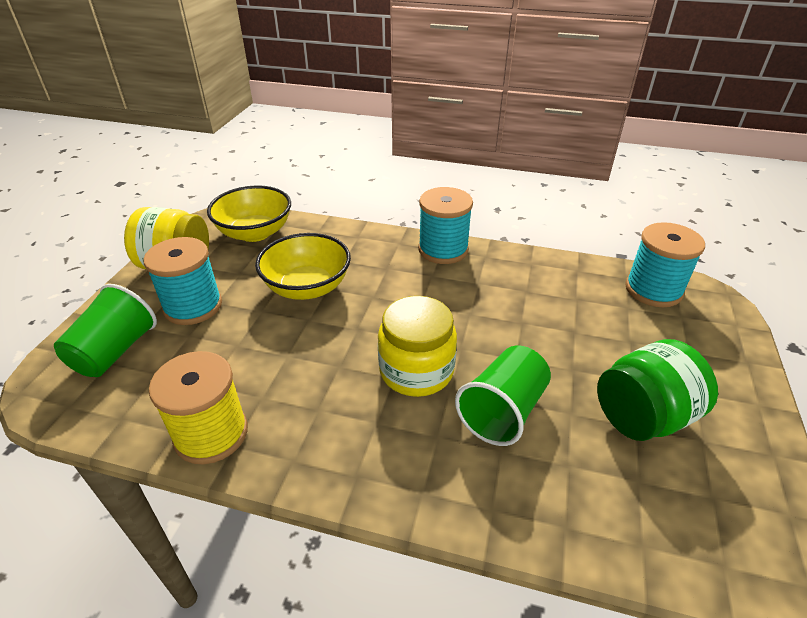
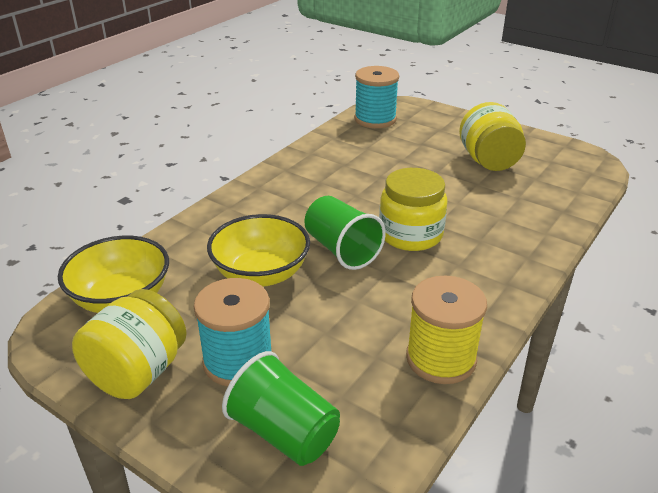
camera: 70 degrees left, 5 degrees down
(443, 250) = (259, 186): turquoise spool -> none
(502, 411) = (467, 208): green cup -> green cup (342, 250)
(643, 416) = (488, 161): green jar -> yellow jar

